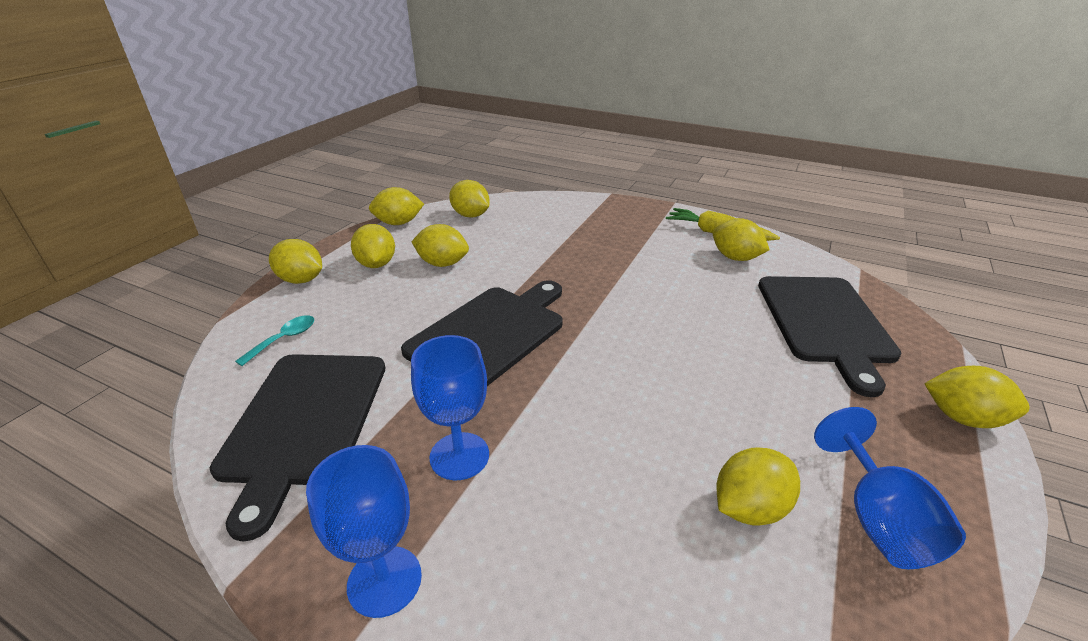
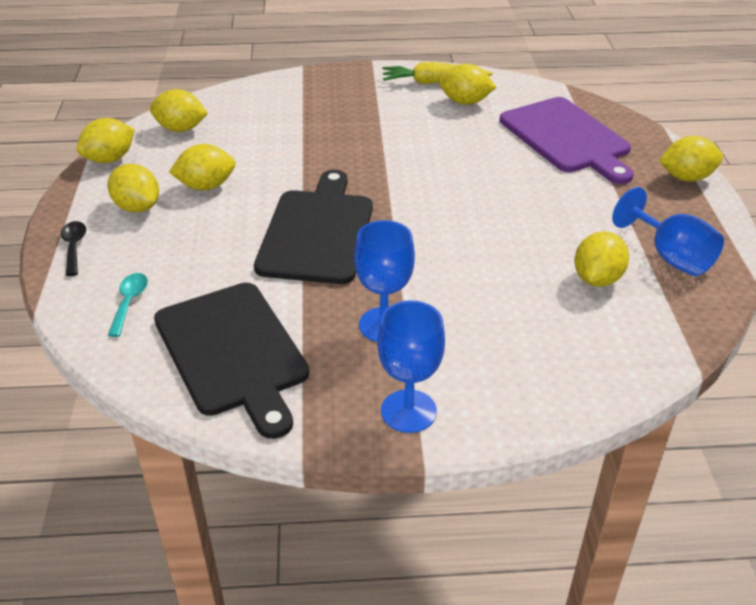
camera: 30 degrees left, 5 degrees up
(301, 280) = (74, 247): yellow lemon -> black spoon
(825, 323) = (567, 138): black cutting board -> purple cutting board

